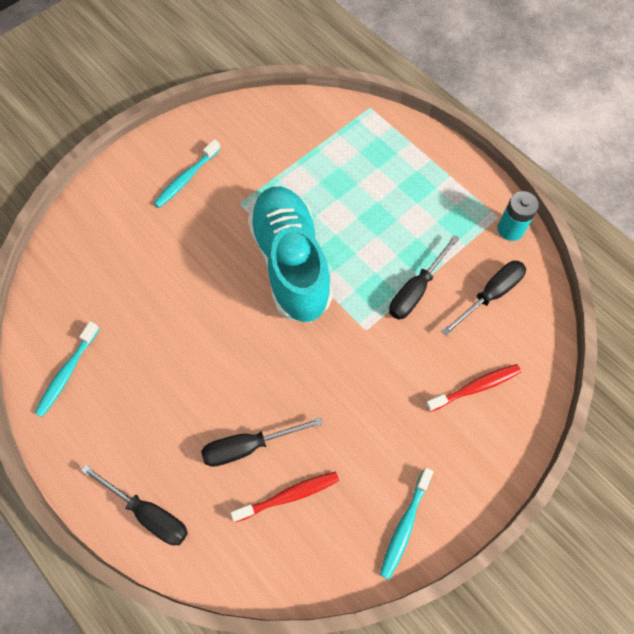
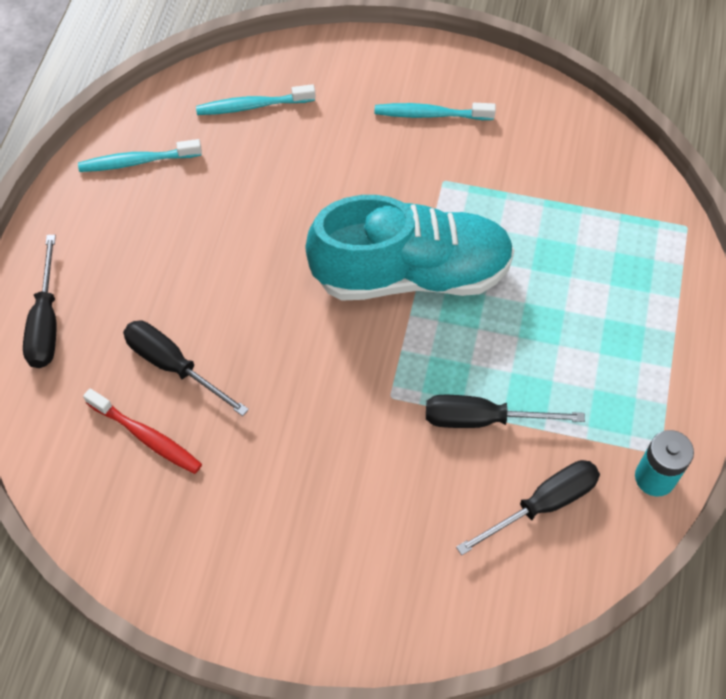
camera: 55 degrees right, 5 degrees down
(291, 263) = (411, 274): turquoise shoe -> turquoise shoe turned 45 degrees clockwise
(405, 526) = (189, 572): turquoise toothbrush -> turquoise toothbrush (252, 106)
(475, 387) = (407, 555): red toothbrush -> none
(490, 295) = (543, 504): black screwdriver -> black screwdriver turned 45 degrees counterclockwise

